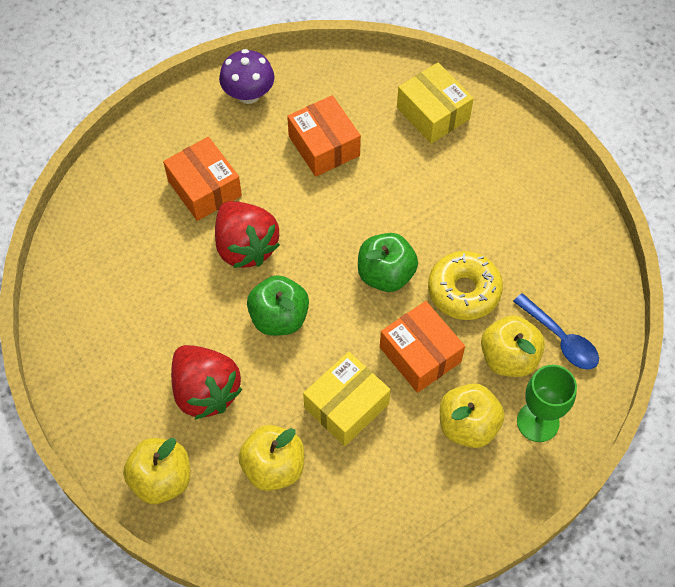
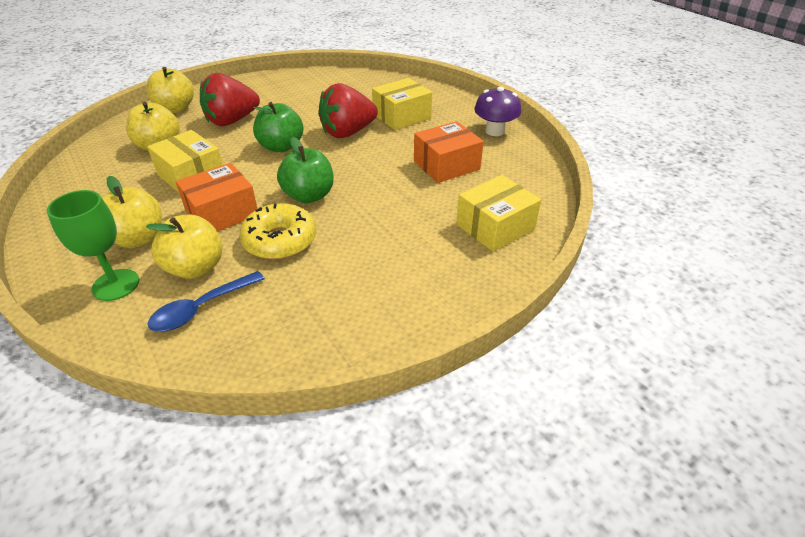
camera: 90 degrees right, 20 degrees down
(204, 188) = (401, 116): orange box -> yellow box

